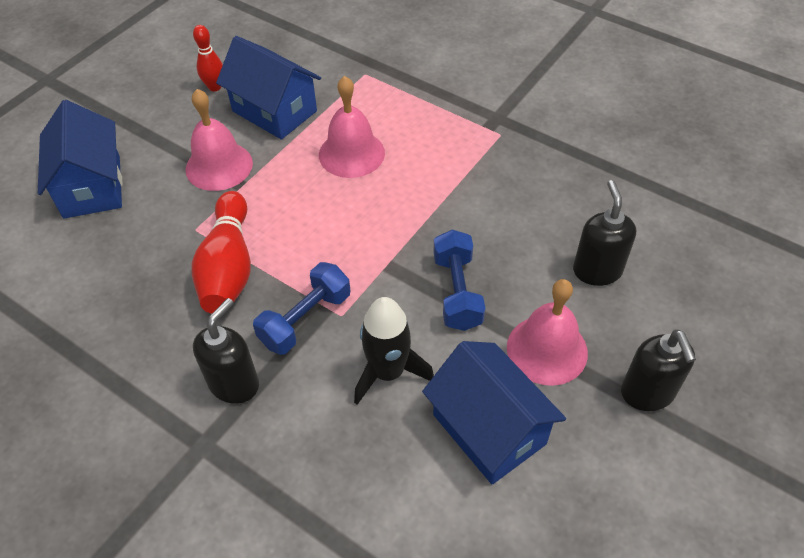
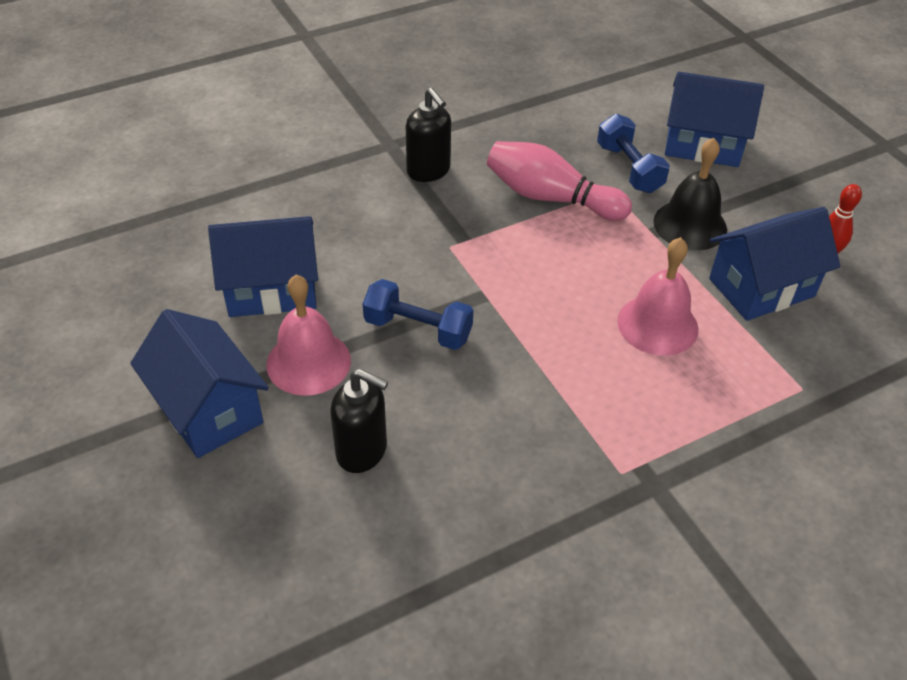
camera: 115 degrees right, 5 degrees down
(219, 166) = (690, 225): pink bell -> black bell
(228, 267) = (551, 198): red bowling pin -> pink bowling pin
(305, 319) = (461, 224): blue dumbbell -> blue dumbbell (629, 168)
(388, 372) = (371, 253): black rocket -> none
(647, 393) = (208, 409): black soap dispenser -> blue house

